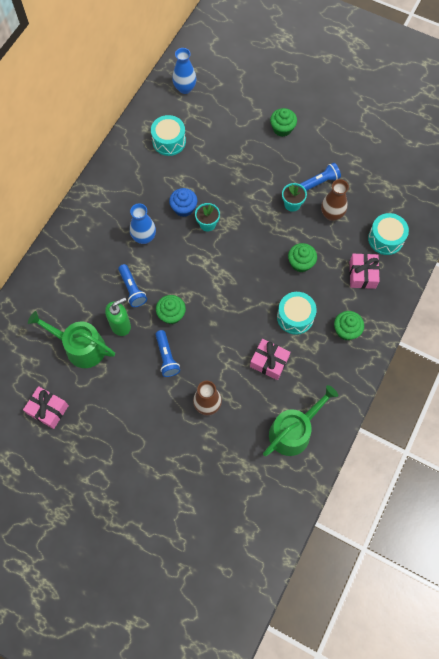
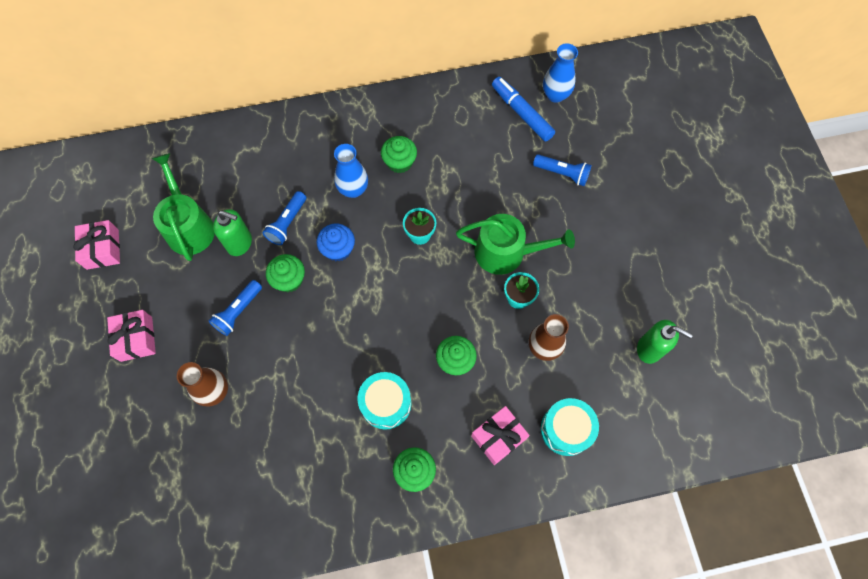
camera: 50 degrees right, 0 degrees up
(169, 141) = (481, 128): turquoise drum -> none
(180, 114) = (522, 113): none -> blue marker
(184, 208) = (418, 199): blue cupcake -> blue cupcake (338, 249)
(269, 362) = (311, 417): pink gift -> pink gift (136, 339)
(282, 128) = (600, 219): green cupcake -> green cupcake (399, 162)
(293, 431) = (250, 504): green watering can -> green watering can (506, 252)
(319, 182) = (571, 305): blue flashlight -> blue flashlight (562, 173)
(376, 165) = (649, 349): none -> green soap dispenser

